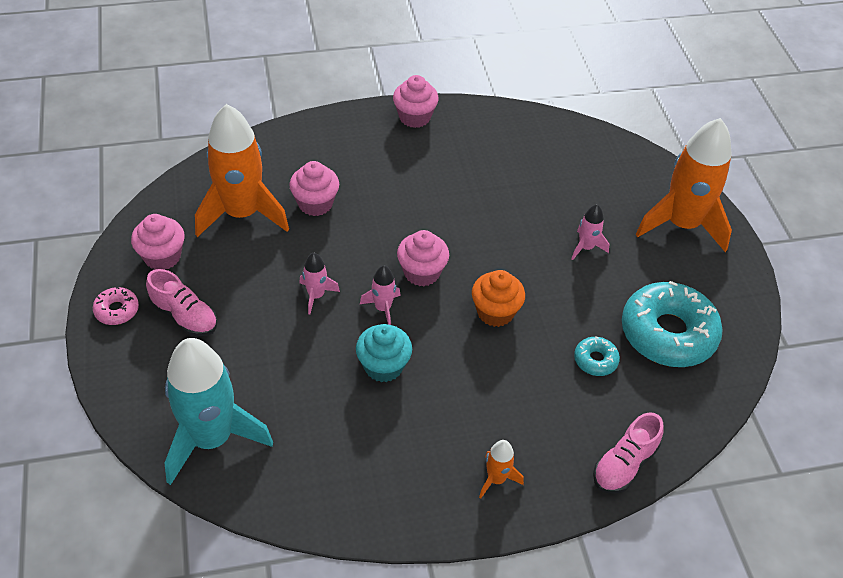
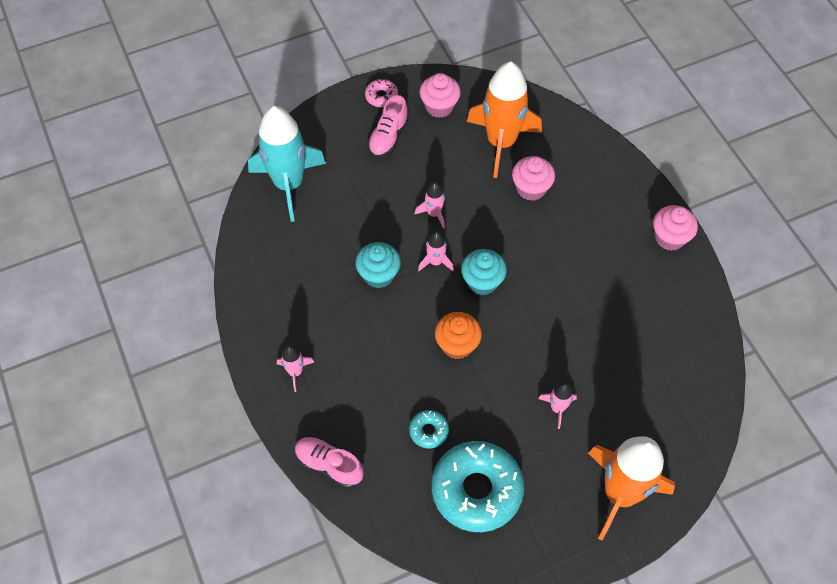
camera: 80 degrees right, 10 degrees up
(421, 272) = (482, 282): pink cupcake -> turquoise cupcake
(496, 479) = (295, 372): orange rocket -> pink rocket

